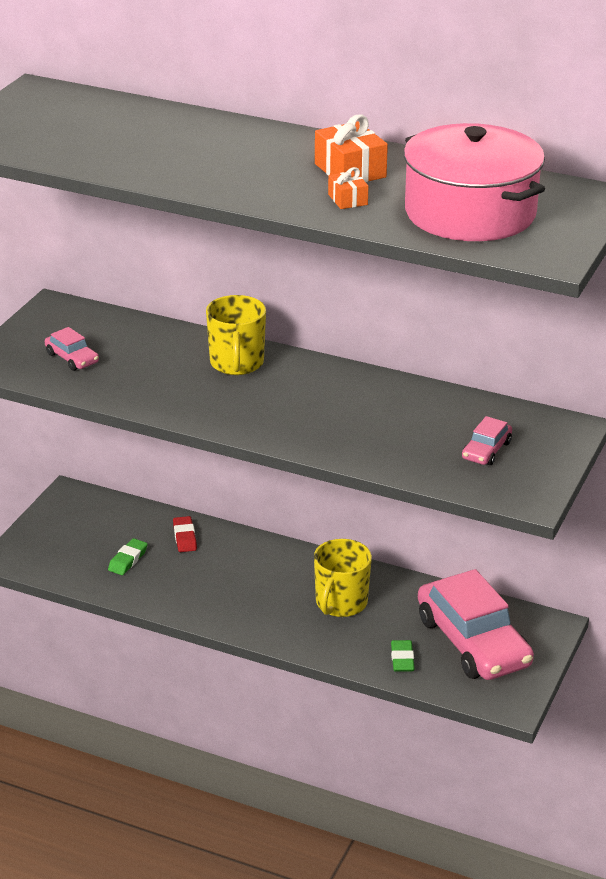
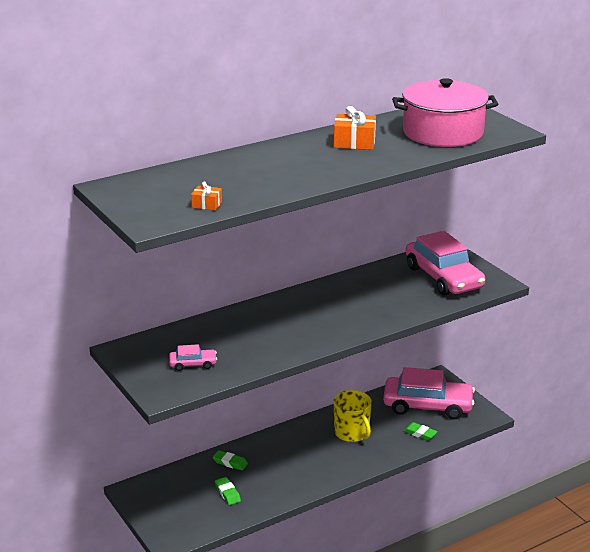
camera: 55 degrees left, 5 degrees down
(185, 537) = (230, 463): red eraser -> green eraser
(237, 363) = (270, 314): yellow mug -> none
(348, 199) = (389, 153): orange gift -> orange gift (207, 205)
(486, 450) = (443, 277): pink car -> pink car, size x2.28

